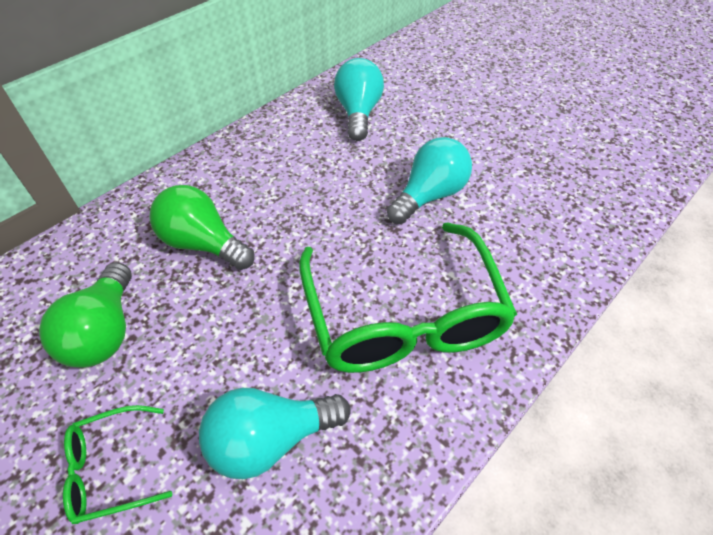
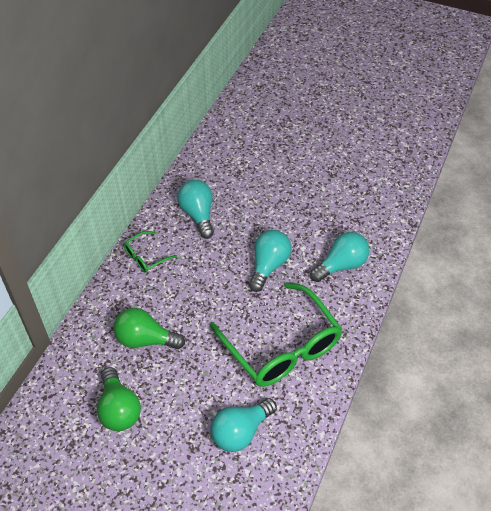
camera: 20 degrees left, 0 degrees up
(111, 468) = (168, 472): green glasses -> green glasses (145, 257)
(543, 223) = (341, 265): none -> turquoise light bulb

